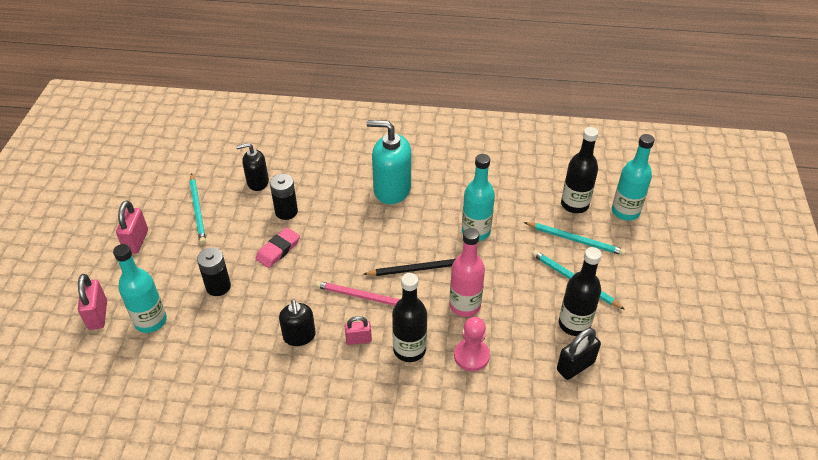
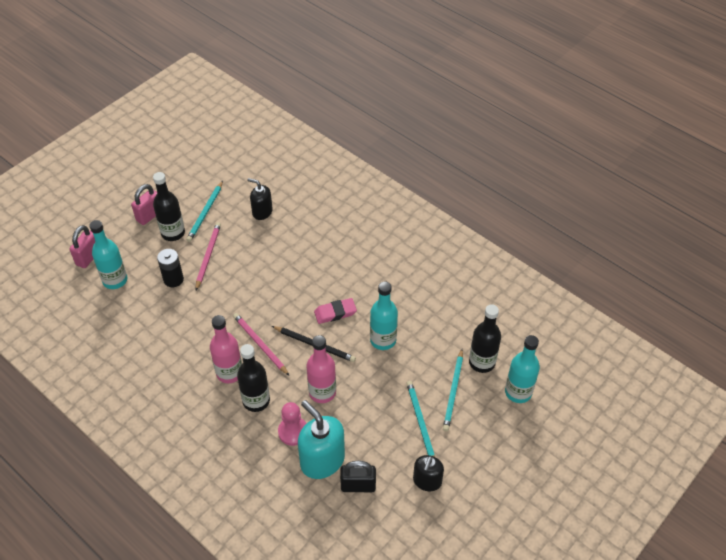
camera: 35 degrees right, 5 degrees up
(236, 247) = (208, 256): none -> pink pencil
(278, 250) = (233, 274): pink eraser -> pink eraser (335, 313)
(286, 212) = (262, 247): black battery -> none
(299, 336) = (194, 346): black soap dispenser -> black soap dispenser (427, 481)
(358, 339) = (229, 373): pink padlock -> pink bottle
(392, 189) = (351, 270): turquoise soap dispenser -> turquoise soap dispenser (322, 460)
(574, 324) = (387, 455): black bottle -> black bottle (173, 233)
(575, 240) = (453, 391): turquoise pencil -> turquoise pencil turned 45 degrees clockwise

